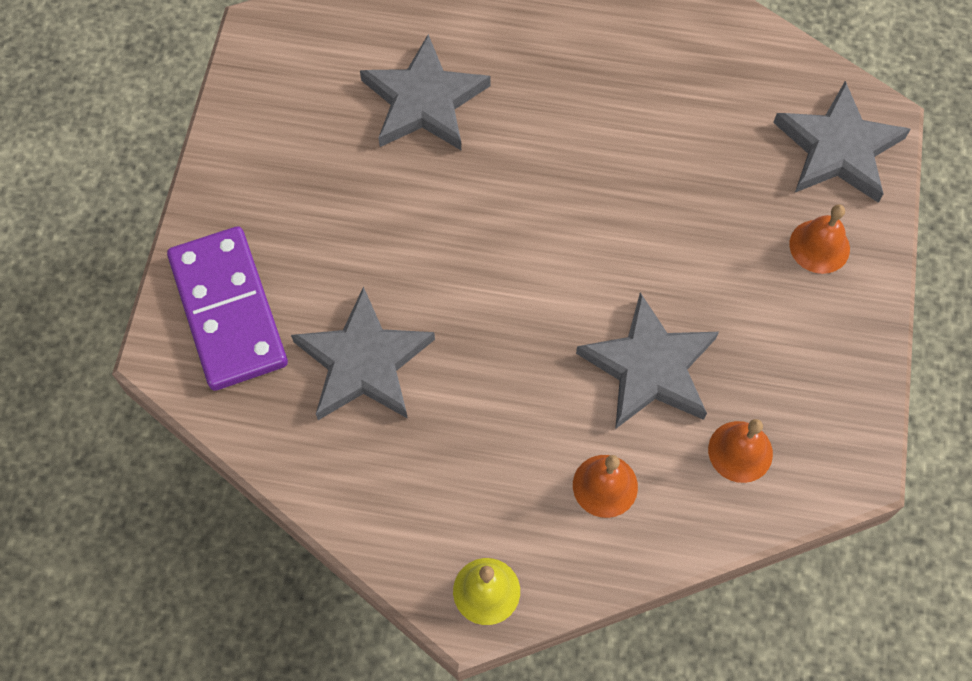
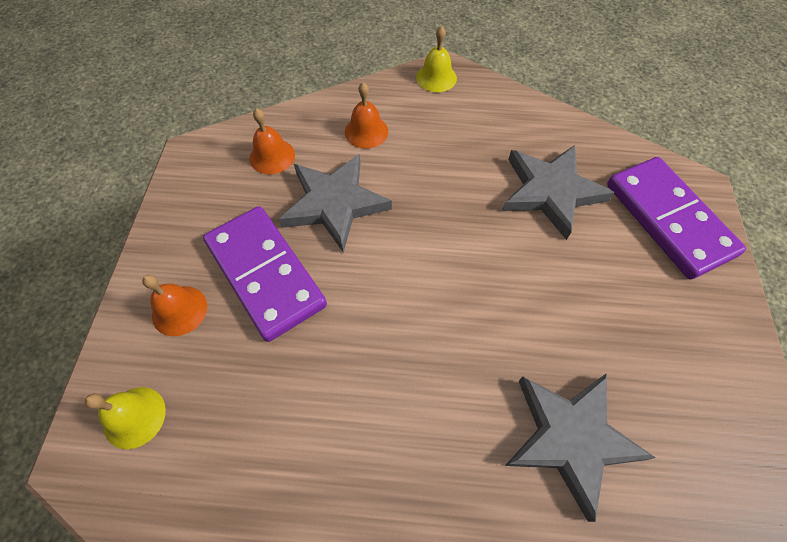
camera: 175 degrees right, 5 degrees down
(729, 280) = (265, 274): none -> purple domino
(838, 148) = (134, 417): grey star -> yellow bell

